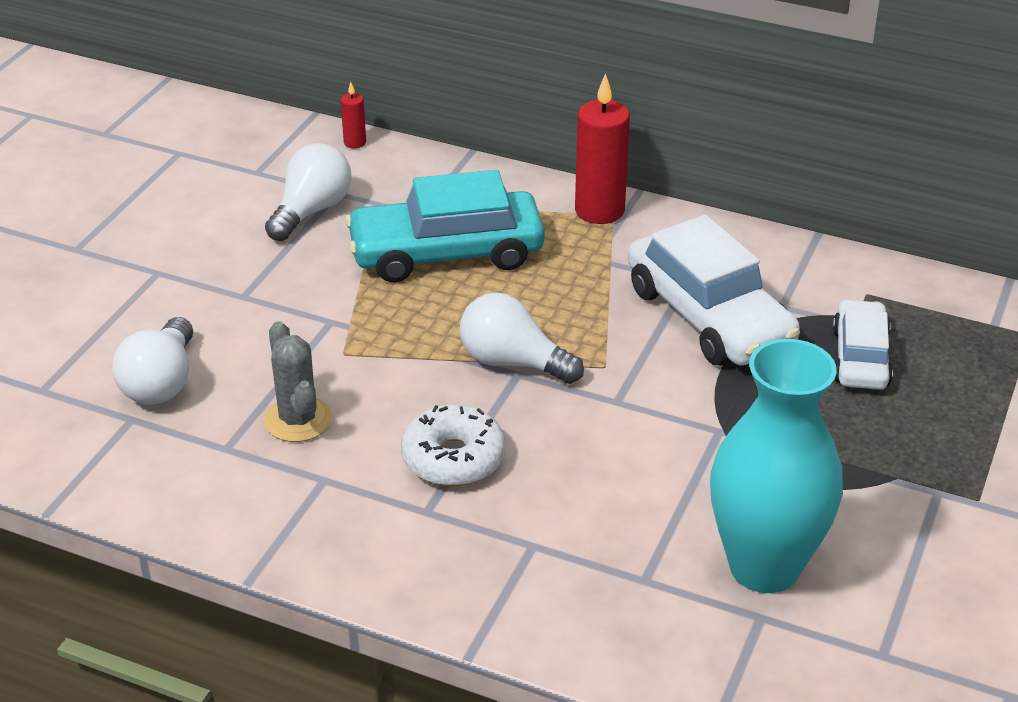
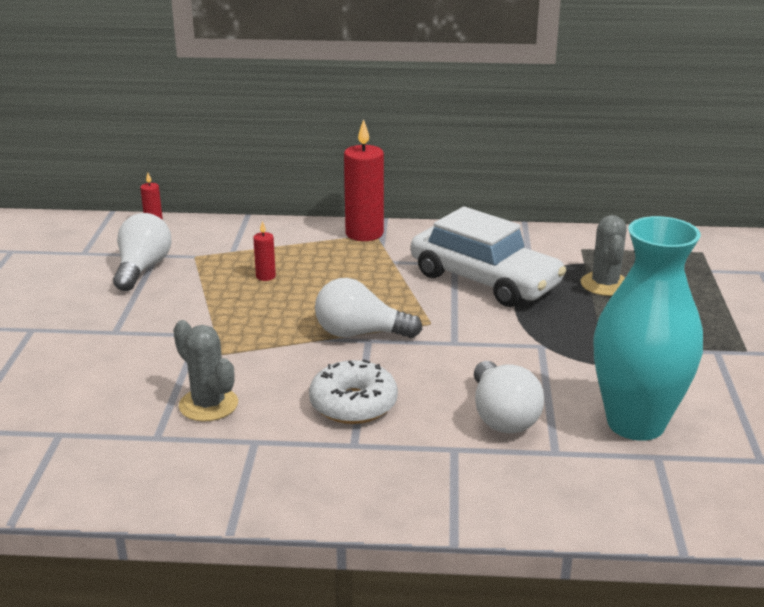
camera: 20 degrees left, 10 degrees down
(161, 383) = (73, 403): white light bulb -> white light bulb (502, 416)
(446, 253) = (265, 276): turquoise car -> red candle
(860, 358) = (605, 284): white car -> grey cactus

